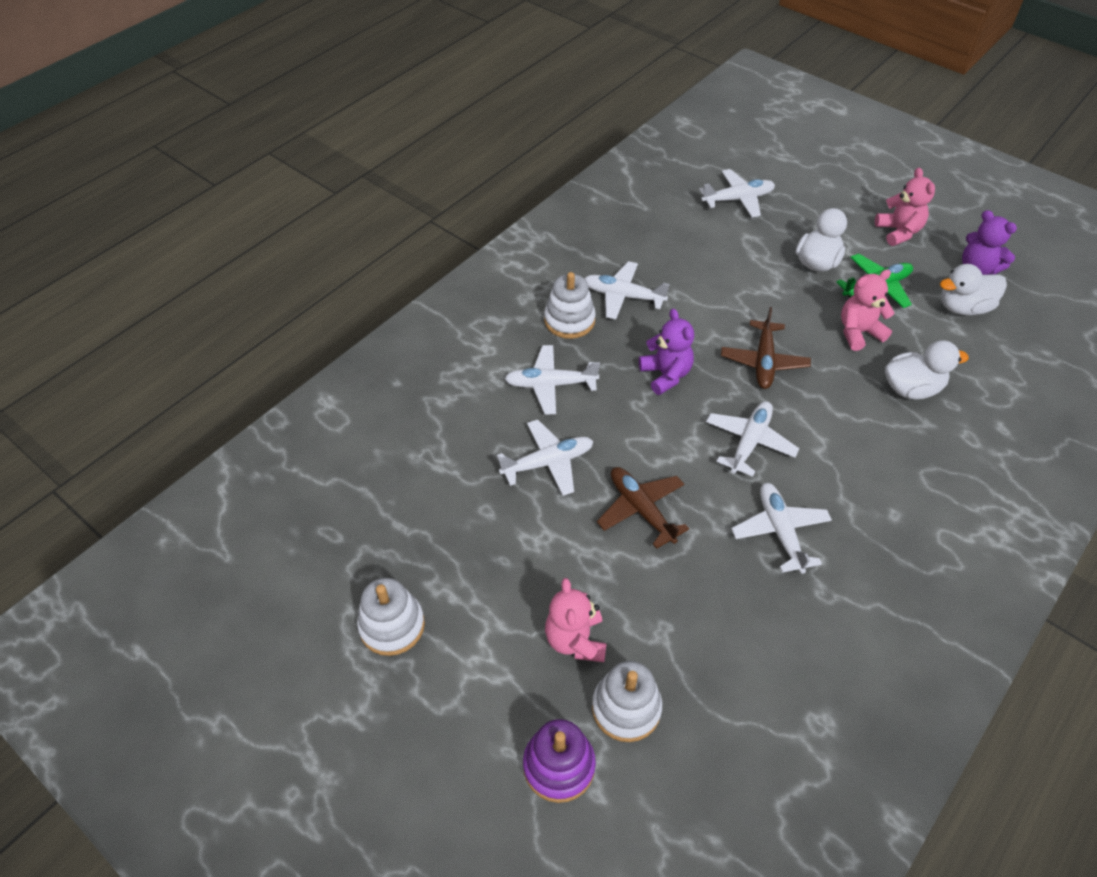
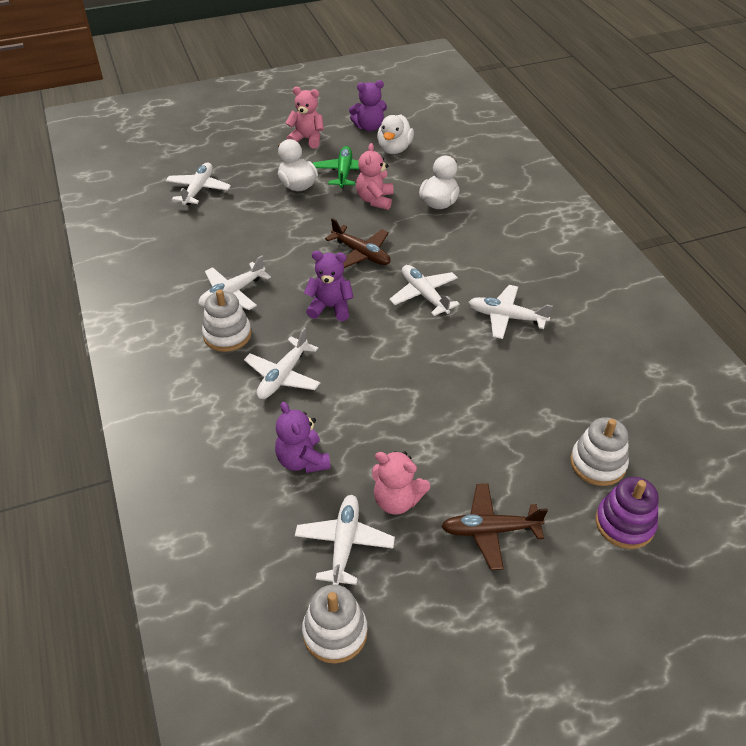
camera: 60 degrees left, 5 degrees down
(392, 625) = (446, 585): white stacking toy -> white stacking toy (335, 632)
(463, 448) = (302, 460): none -> purple teddy bear
(548, 463) = (359, 412): white plane -> white plane (344, 543)
(575, 640) = (528, 467): pink teddy bear -> pink teddy bear (397, 500)
(641, 509) = (440, 378): brown plane -> brown plane (489, 530)

